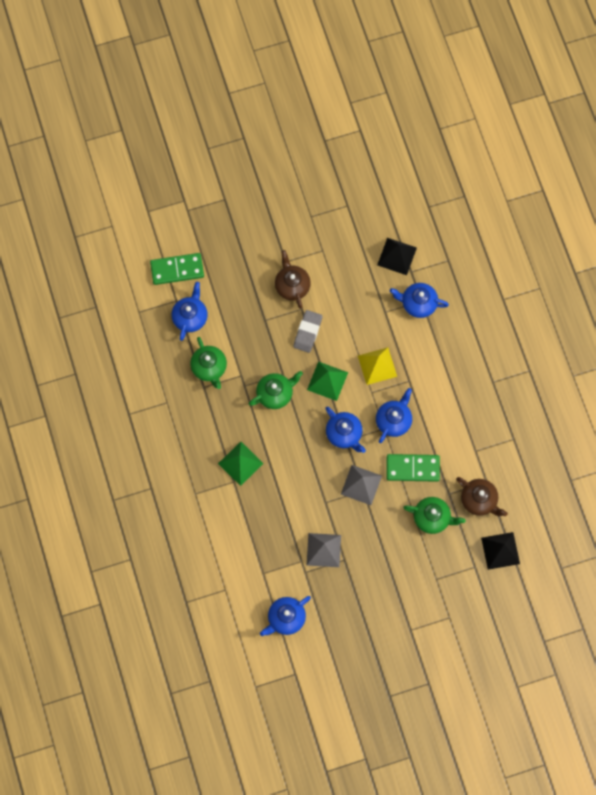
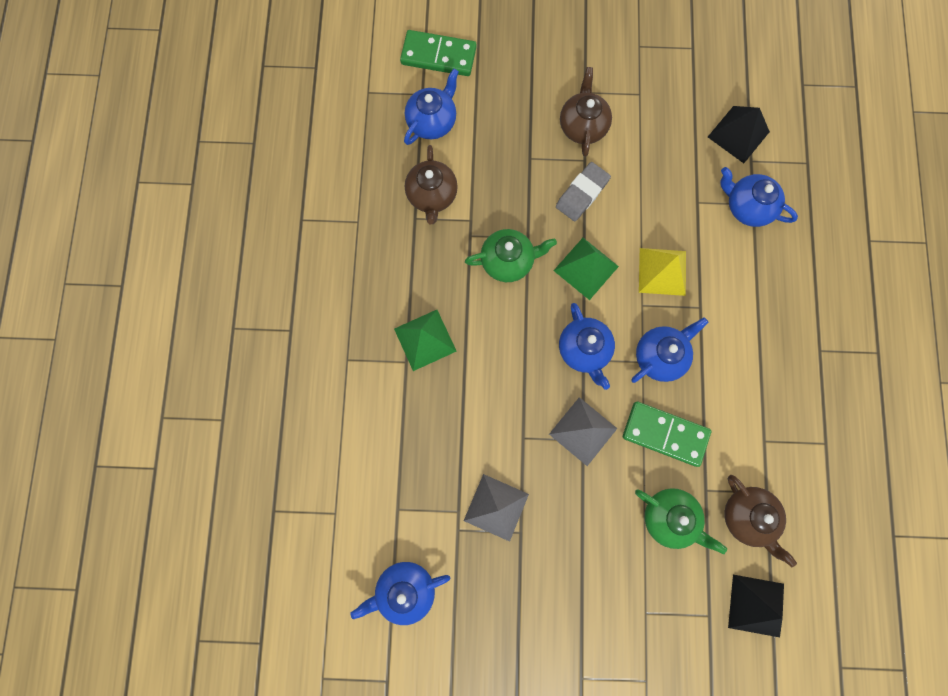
camera: 20 degrees right, 5 degrees up
(209, 368) = (432, 196): green teapot -> brown teapot

